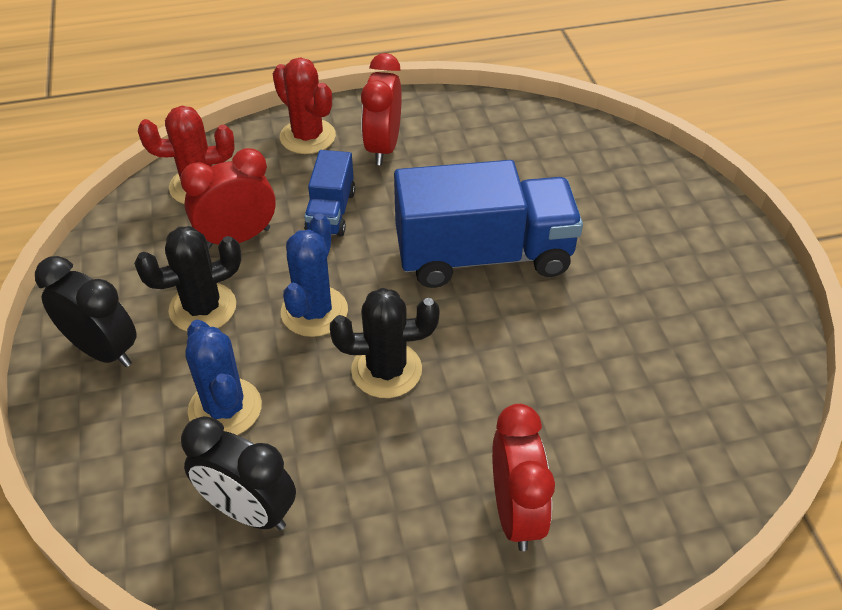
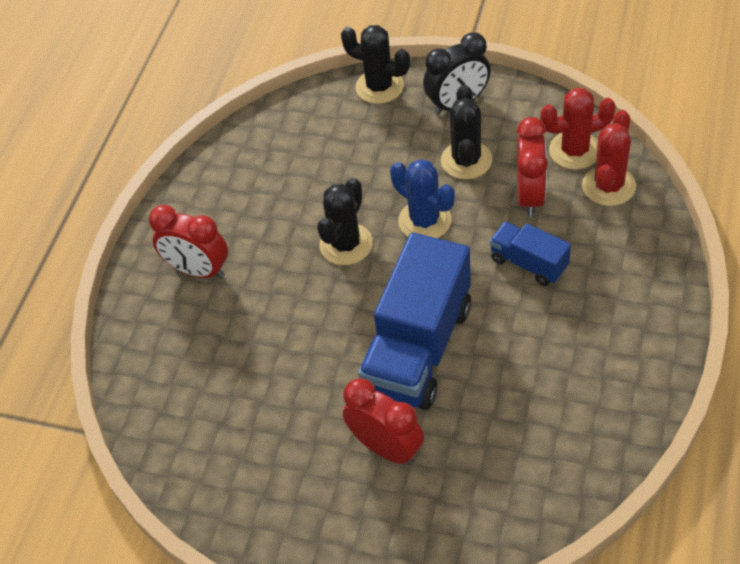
camera: 125 degrees right, 5 degrees up
(89, 451) = (379, 87): none -> black cactus
(225, 408) = (370, 153): blue cactus -> none
(248, 511) = (290, 147): black clock -> none
(307, 137) = (642, 277): red cactus -> red cactus (574, 150)
(383, 147) = (598, 329): red clock -> red clock (386, 447)

